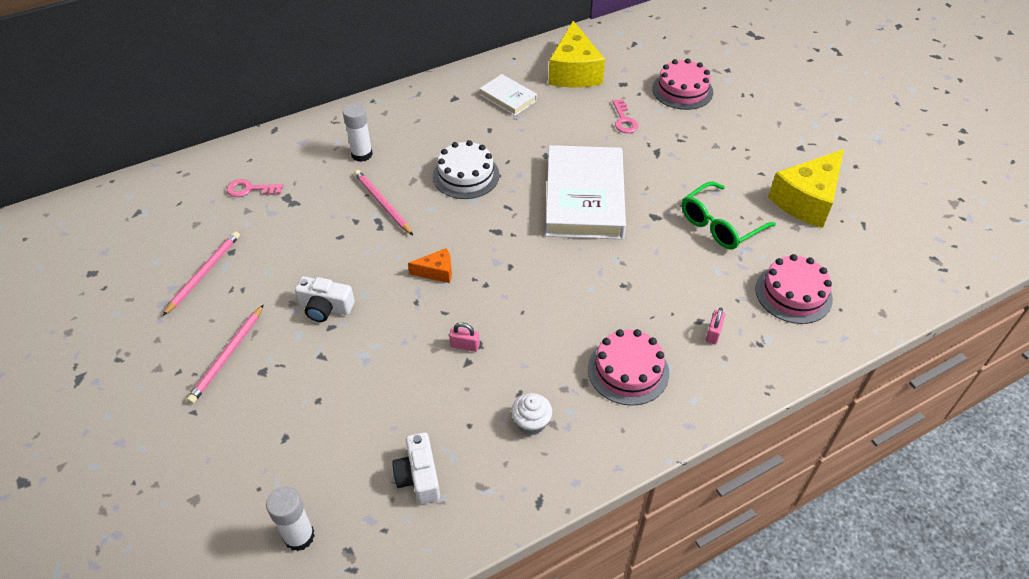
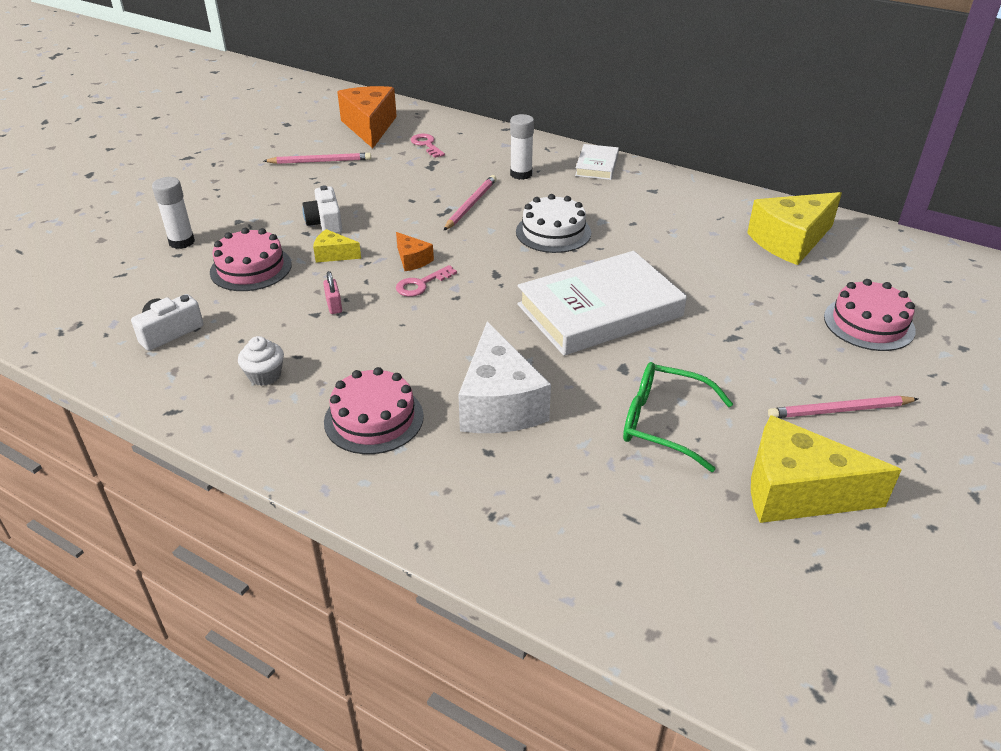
camera: 60 degrees right, 10 degrees down
(171, 214) = (370, 127): none -> orange cheese
(227, 356) = (244, 201): pink pencil -> pink pencil (839, 410)
(299, 536) = (84, 296): white glue stick -> white glue stick (182, 242)
(385, 320) = (333, 255): none -> yellow cheese
(508, 98) = (693, 217): white book -> white book (596, 166)
(624, 120) = (756, 298): pink key -> pink key (421, 284)
(653, 295) = (499, 404): none -> white cheese
(713, 333) = (477, 469): pink padlock -> none
(793, 293) = (605, 525): pink cake -> pink cake (251, 268)

